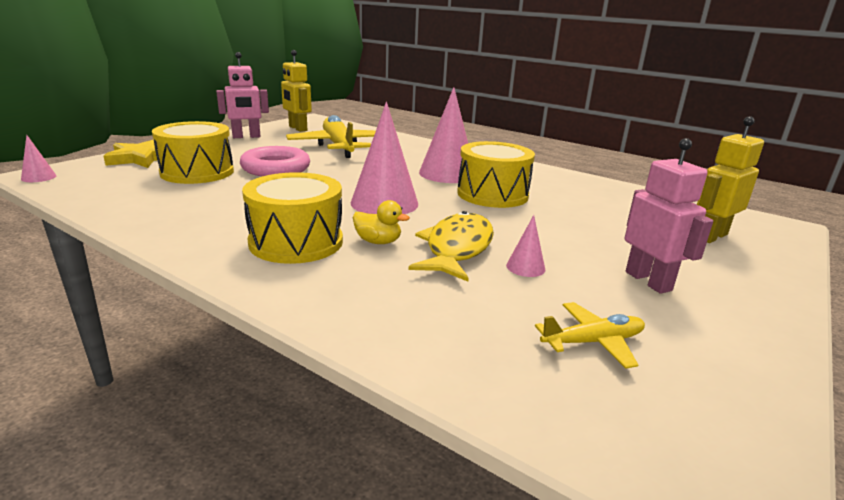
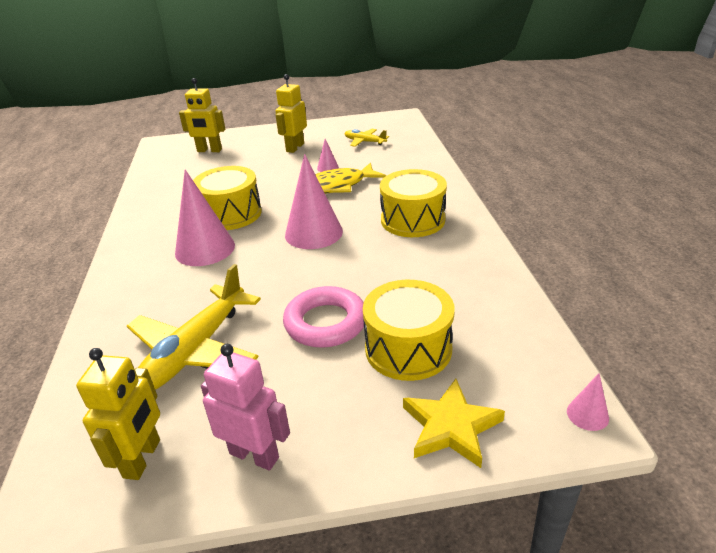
camera: 130 degrees left, 10 degrees up
(378, 242) = (368, 204): yellow duck -> none
(648, 281) = (295, 147): pink robot -> yellow robot

